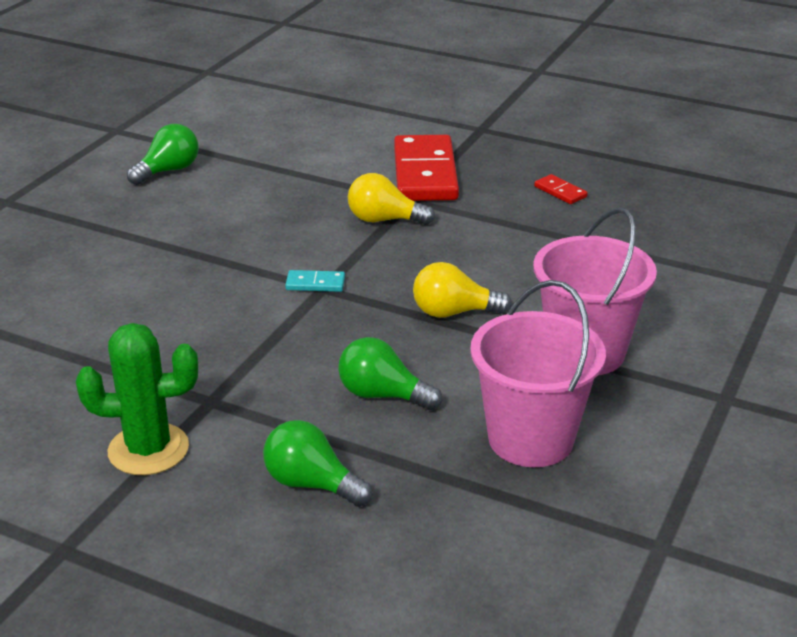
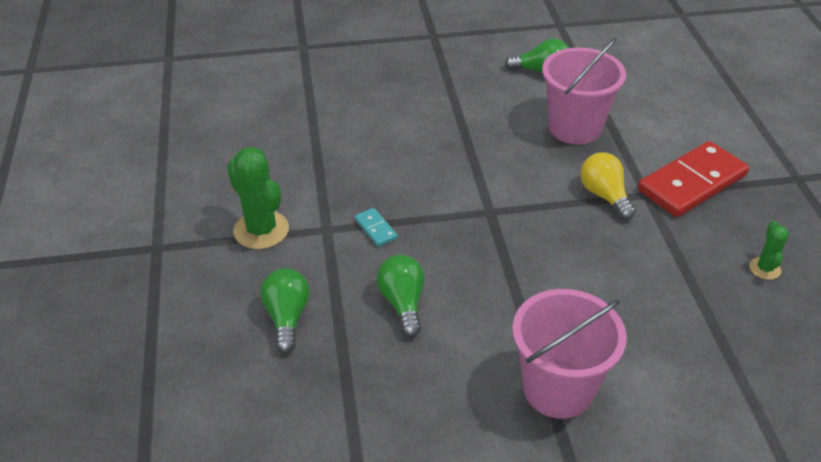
camera: 55 degrees right, 10 degrees up
(315, 284) = (491, 205): turquoise domino -> turquoise domino (375, 229)
(453, 312) = (531, 290): yellow light bulb -> none
(530, 439) = (424, 406): pink bucket -> pink bucket (575, 128)
(560, 192) = (764, 268): red domino -> green cactus

